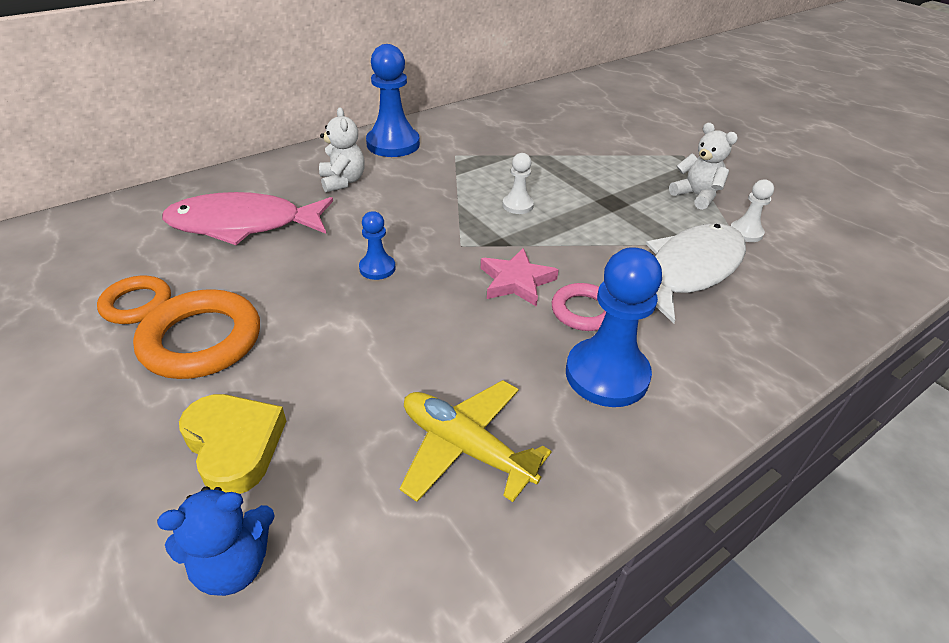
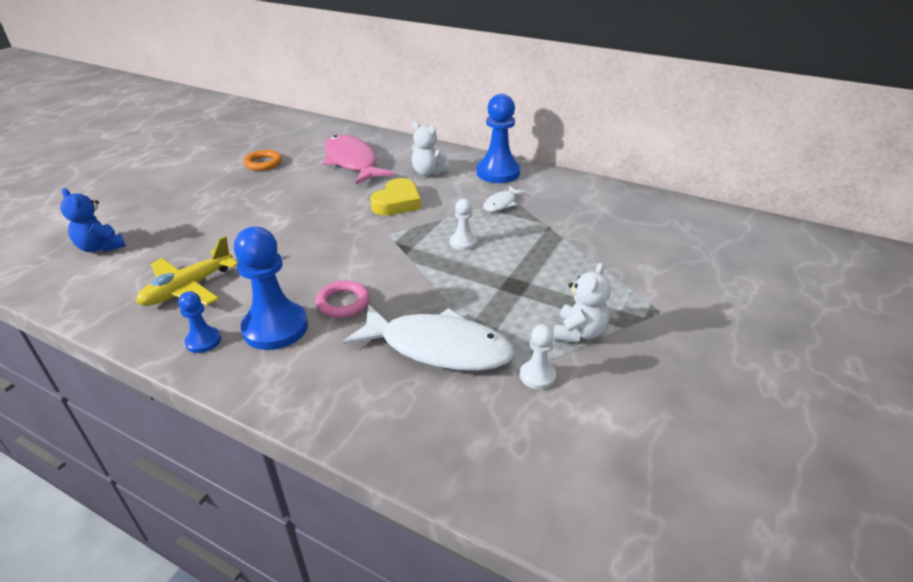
camera: 65 degrees right, 5 degrees down
(201, 340) = (244, 188): orange ring -> none
(234, 445) = (172, 222): yellow heart -> yellow heart (397, 202)
(343, 181) = (428, 172): white teddy bear -> white teddy bear turned 75 degrees clockwise
(377, 268) = (339, 213): blue pawn -> blue pawn (203, 341)
(460, 162) = (501, 203): none -> white fish
(466, 448) = (188, 288): yellow plane -> yellow plane turned 150 degrees counterclockwise
(516, 281) = (360, 266): pink star -> none

